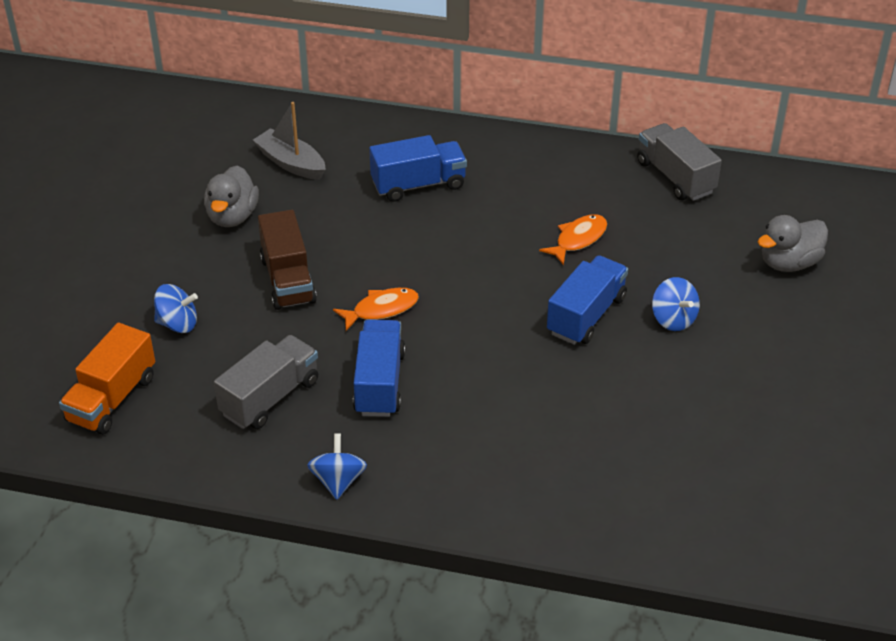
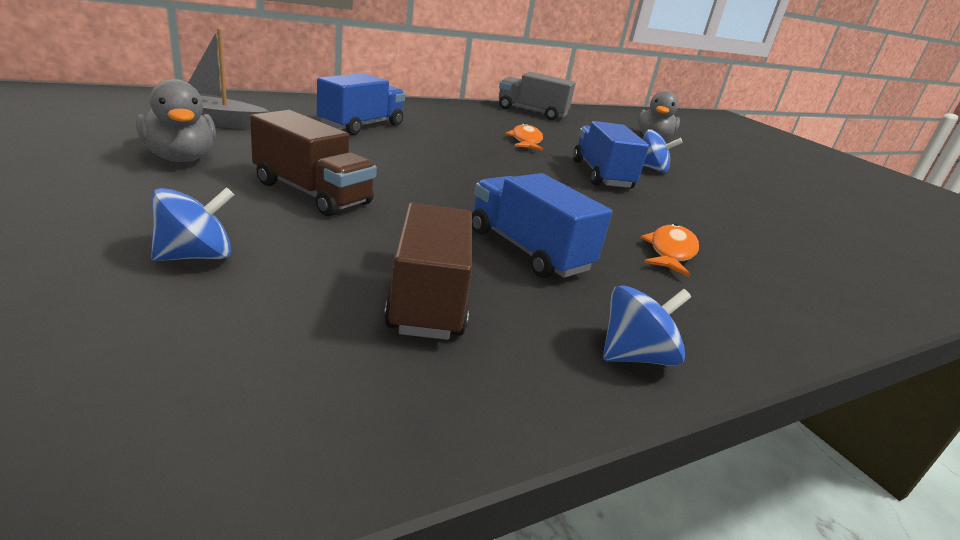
camera: 45 degrees left, 15 degrees down
(112, 399) = (148, 384): orange truck -> none
(270, 397) = (429, 297): grey truck -> brown truck
(338, 481) = (634, 356): blue spinning top -> blue spinning top turned 105 degrees clockwise
(381, 309) = (443, 198): orange fish -> orange fish (670, 251)

